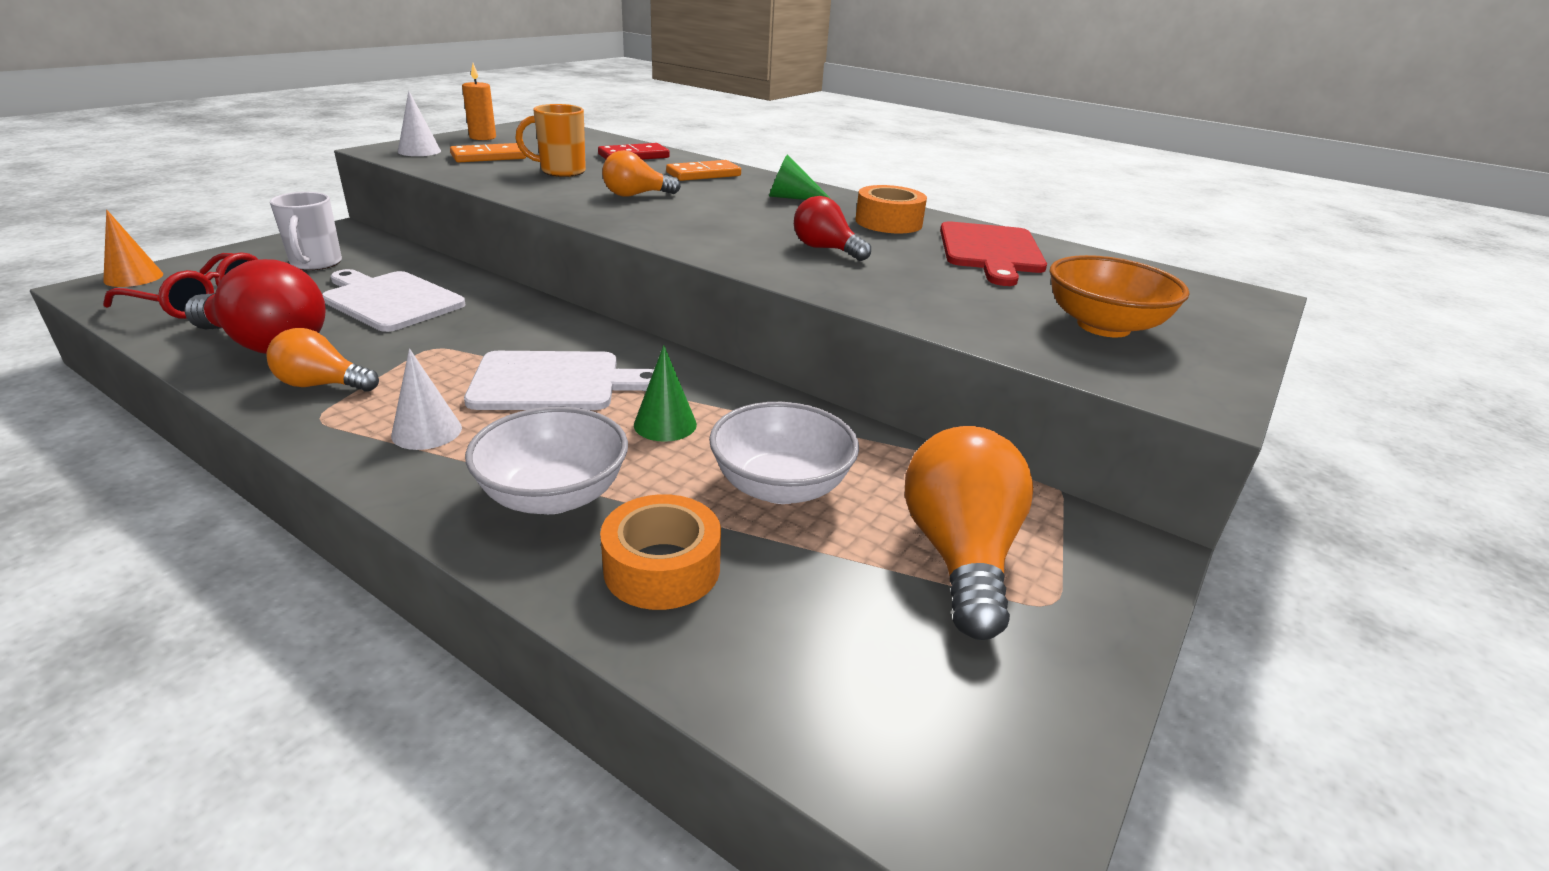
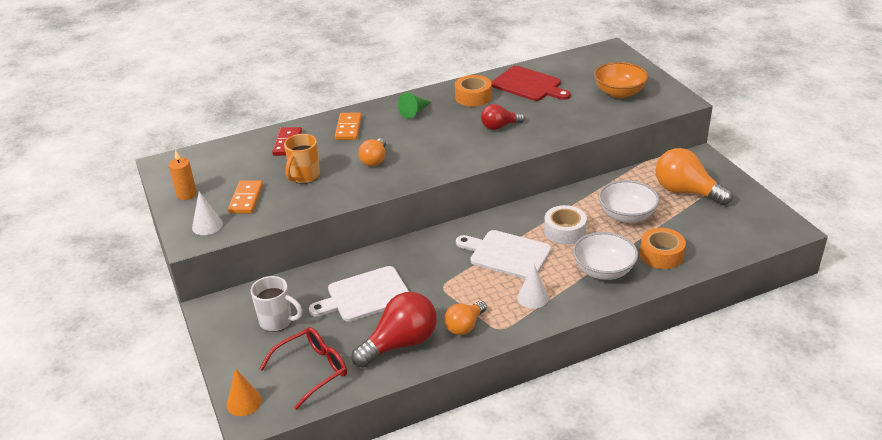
camera: 55 degrees left, 5 degrees up
(553, 382) = (507, 254): white cutting board -> white cutting board turned 90 degrees counterclockwise
(665, 424) = (564, 231): green cone -> white tape

